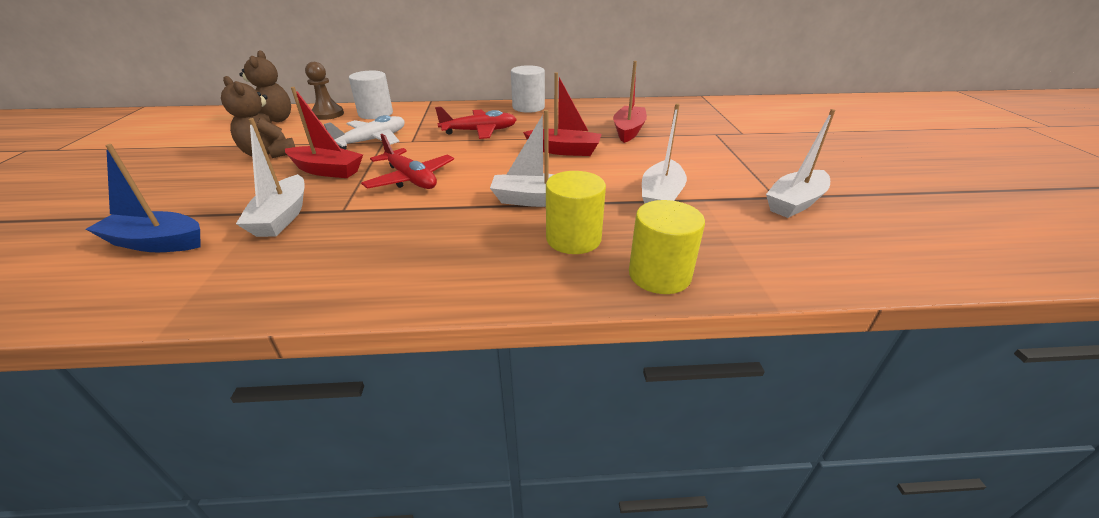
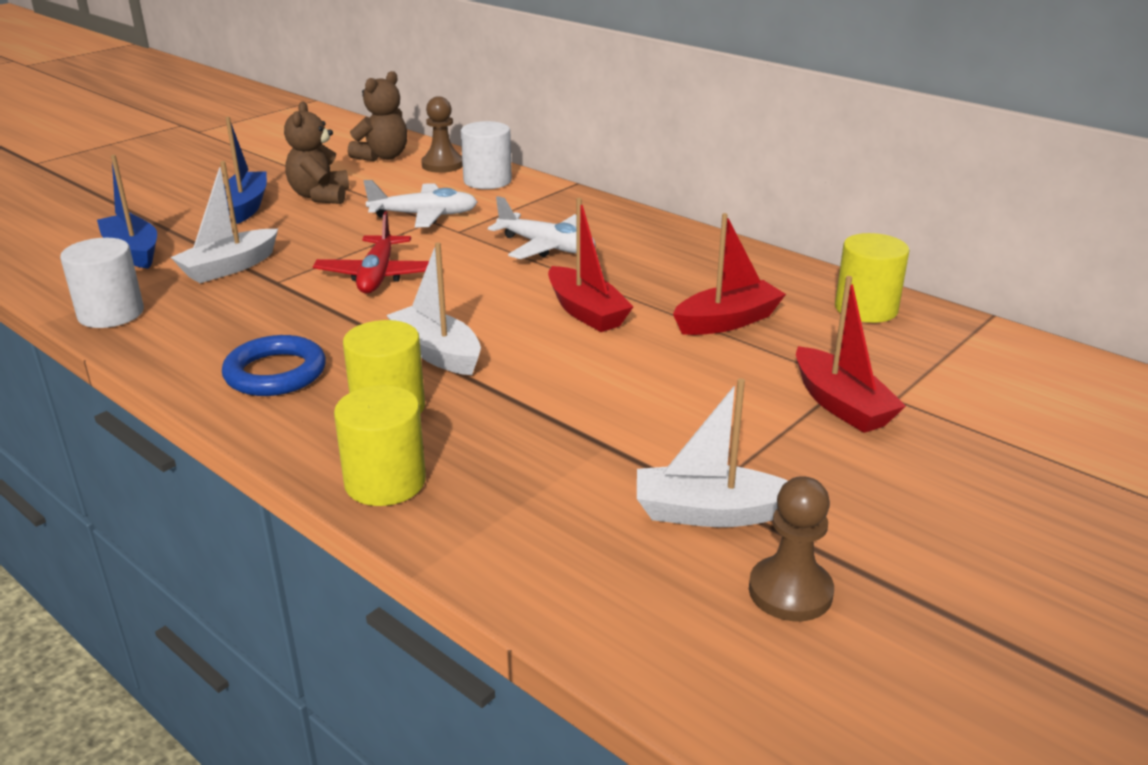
camera: 45 degrees right, 5 degrees down
(214, 178) = (246, 206): none -> blue boat
(327, 170) = (331, 235): red boat -> red boat (841, 405)
(462, 258) = (275, 373): none -> blue ring
(479, 131) = (546, 247): red plane -> white plane
(528, 107) = (673, 235): white cylinder -> white cylinder (111, 314)
(661, 196) = (566, 417): white boat -> none
(662, 108) = (866, 309): none -> yellow cylinder
(880, 214) = (790, 591): none -> brown pawn

